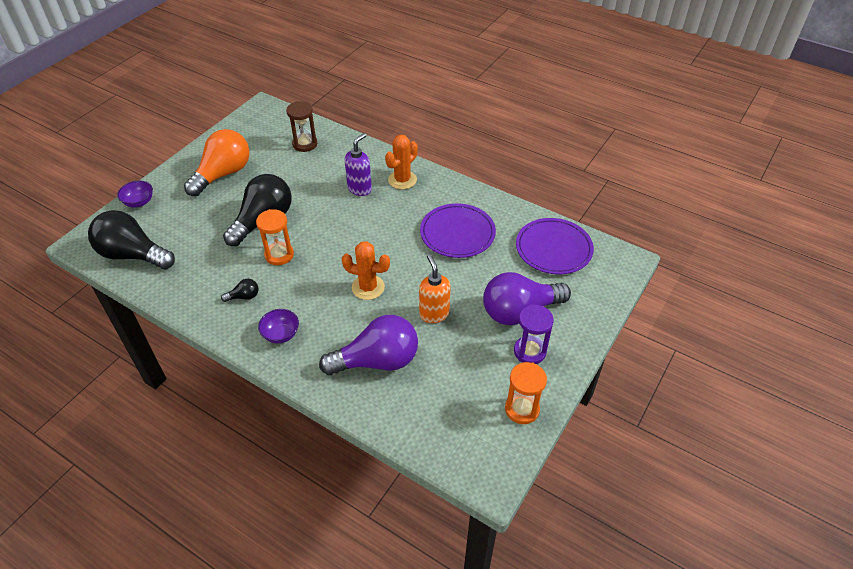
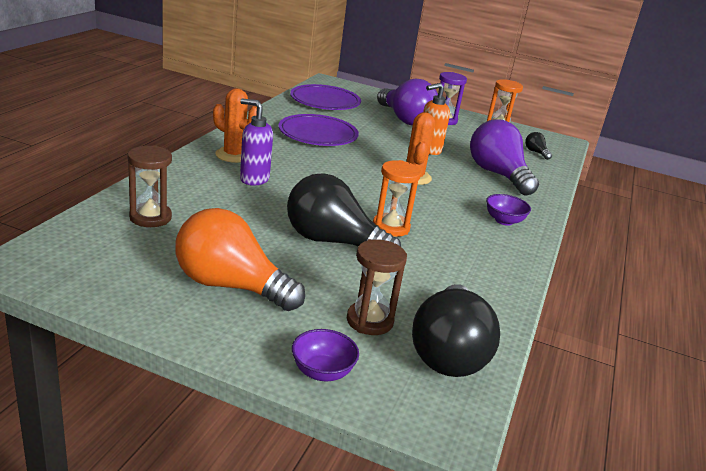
camera: 105 degrees left, 20 degrees down
(173, 226) = (369, 321): none -> brown hourglass
(244, 296) = (469, 246): black light bulb -> black light bulb (536, 152)

